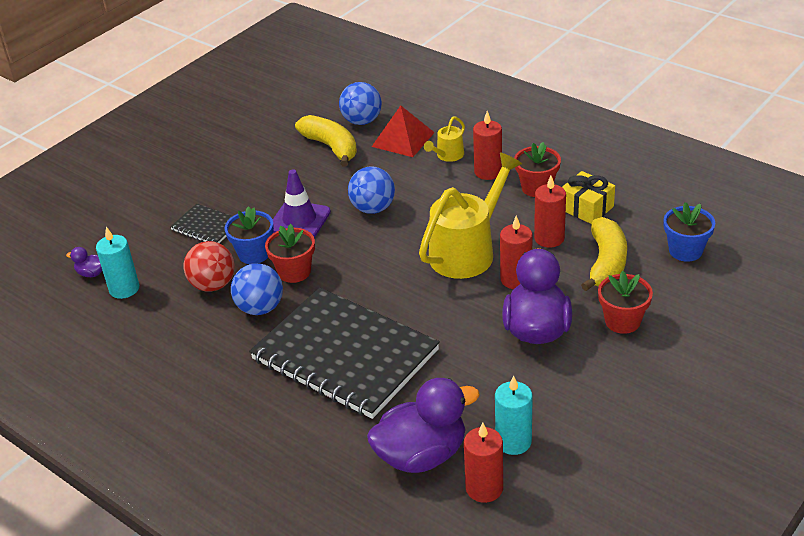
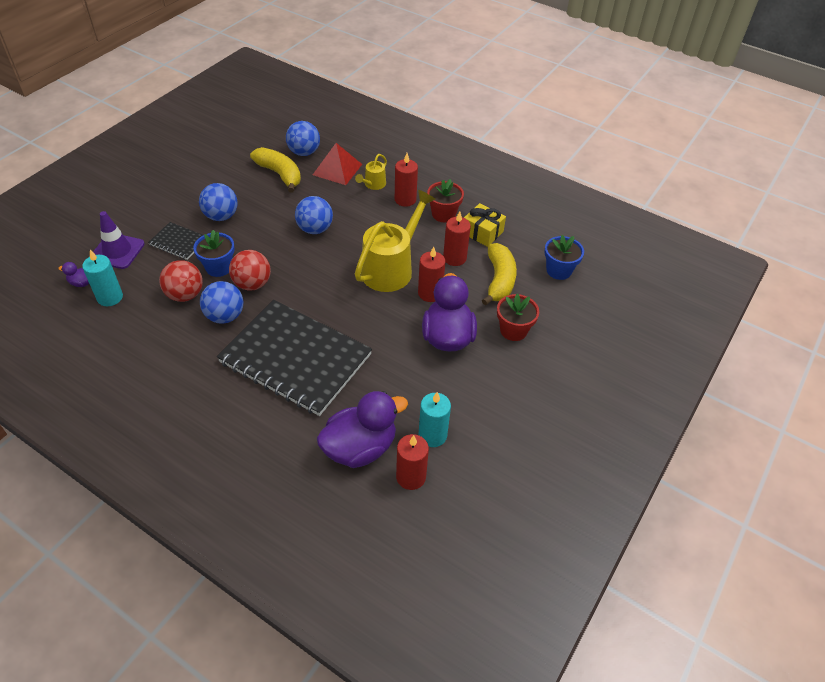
camera: 10 degrees left, 10 degrees up
(258, 196) = (221, 216): none -> blue ball
(294, 272) = (252, 284): red flower pot -> red ball
(299, 220) = (255, 238): purple traffic cone -> purple traffic cone (117, 251)

